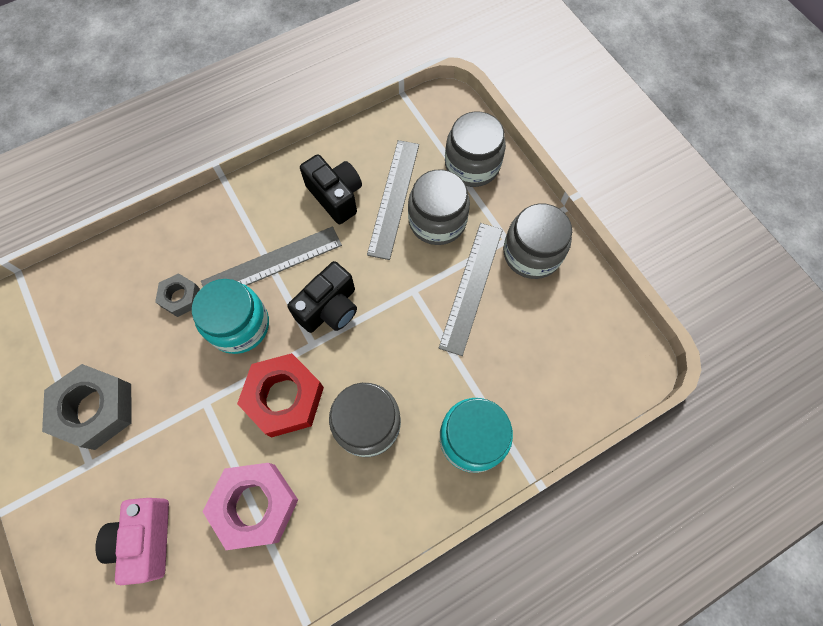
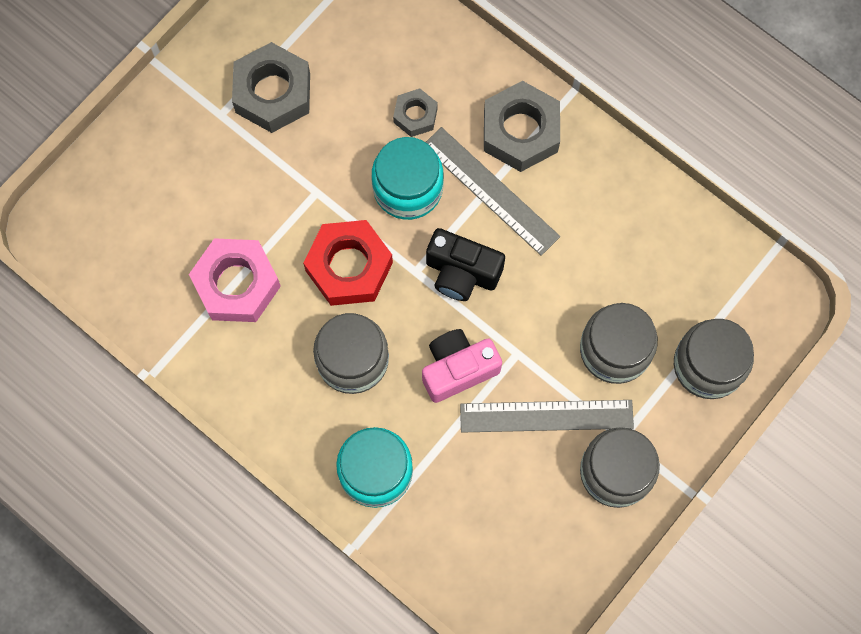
camera: 70 degrees right, 5 degrees up
(146, 539) = (174, 199): pink camera -> pink camera (458, 369)
(235, 224) = (520, 131): none -> grey nut
(336, 196) = (600, 224): black camera -> none
(394, 198) = (625, 290): grey ruler -> none

